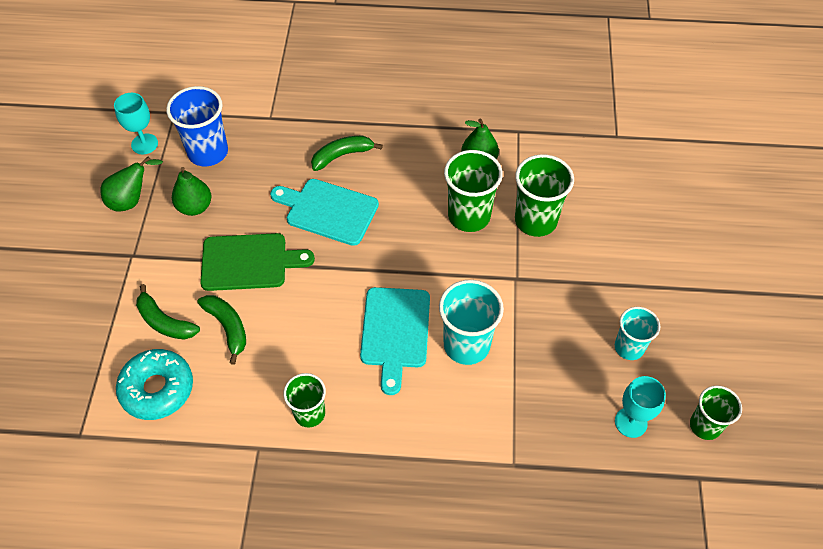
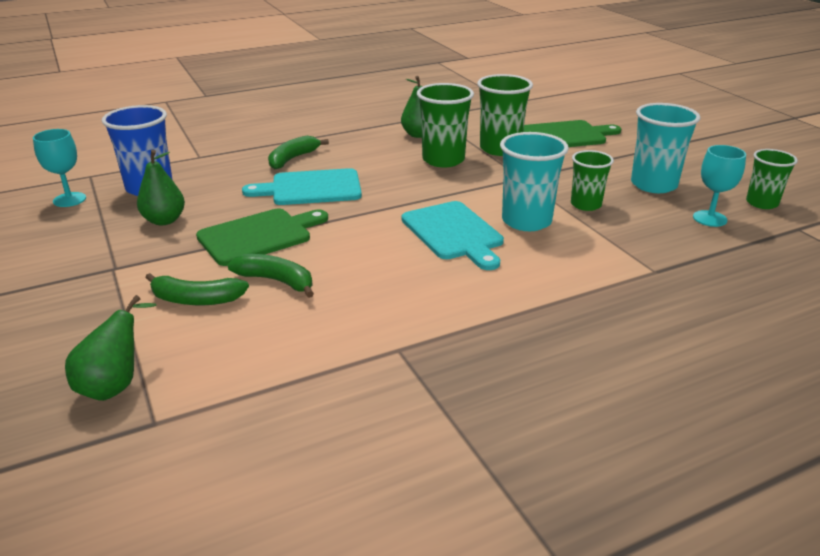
camera: 30 degrees left, 25 degrees down
(131, 200) = (82, 235): green pear -> green pear (115, 385)
(157, 389) = (231, 349): turquoise donut -> none
(309, 413) = (428, 307): green cup -> green cup (586, 205)
(620, 225) = (566, 135): none -> green cutting board
(629, 347) = (653, 185): turquoise cup -> turquoise cup, size x1.56

